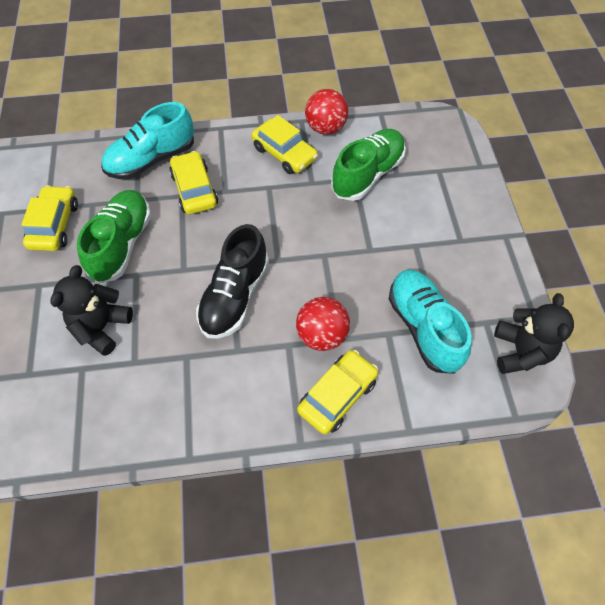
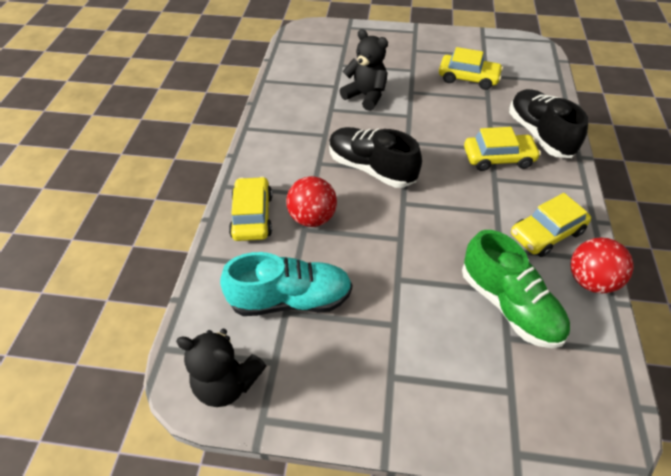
camera: 105 degrees right, 10 degrees down
(122, 244) = (441, 110): green shoe -> none
(152, 159) = (539, 135): turquoise shoe -> black shoe
(337, 395) = (252, 216): yellow car -> yellow car turned 150 degrees counterclockwise

